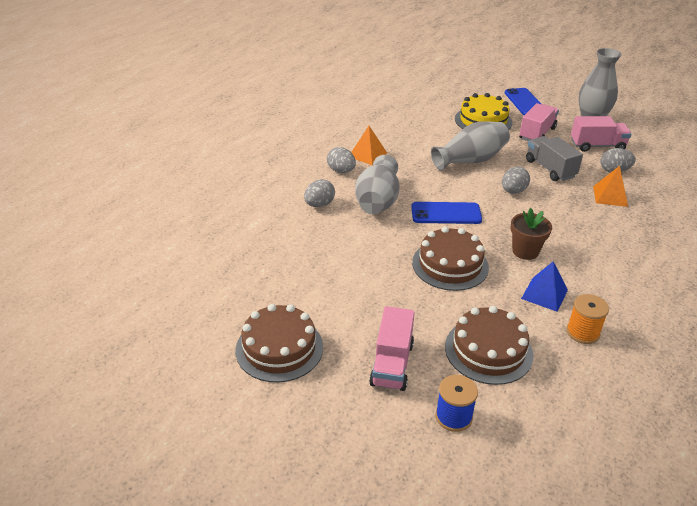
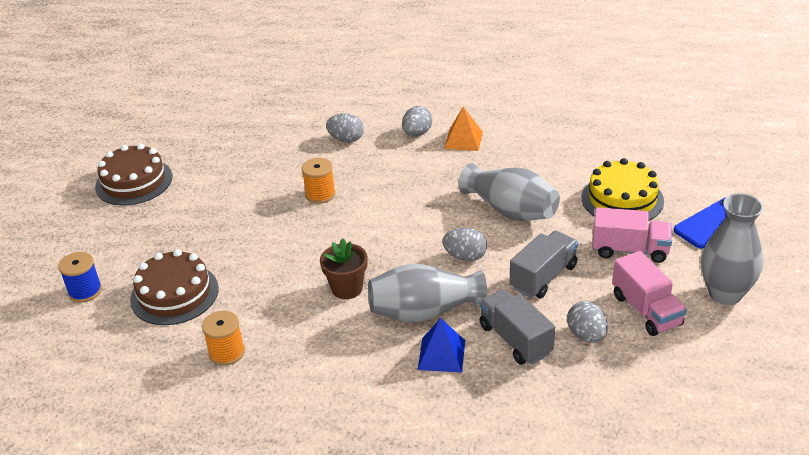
camera: 70 degrees right, 0 degrees up
(377, 202) = (375, 171): grey vase -> grey vase (424, 312)
(390, 236) = (320, 194): none -> orange spool
(392, 364) = (136, 243): pink truck -> none
(446, 213) = (384, 219): blue phone -> none
(450, 265) = (293, 242): brown cake -> none
(544, 294) = (277, 315): blue pyramid -> blue pyramid (441, 354)
(610, 196) = (515, 340): orange pyramid -> grey truck

